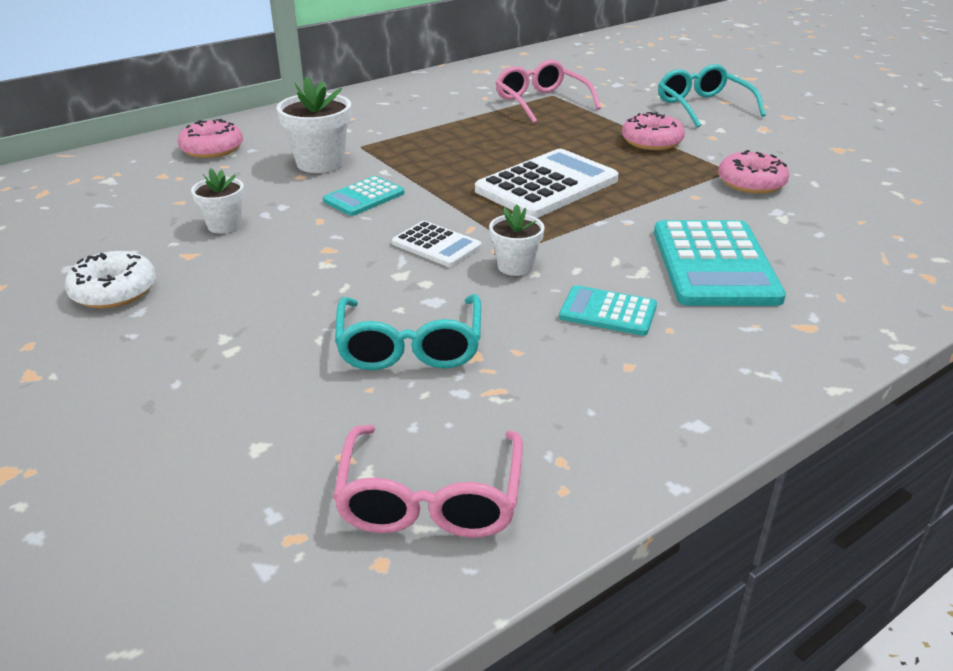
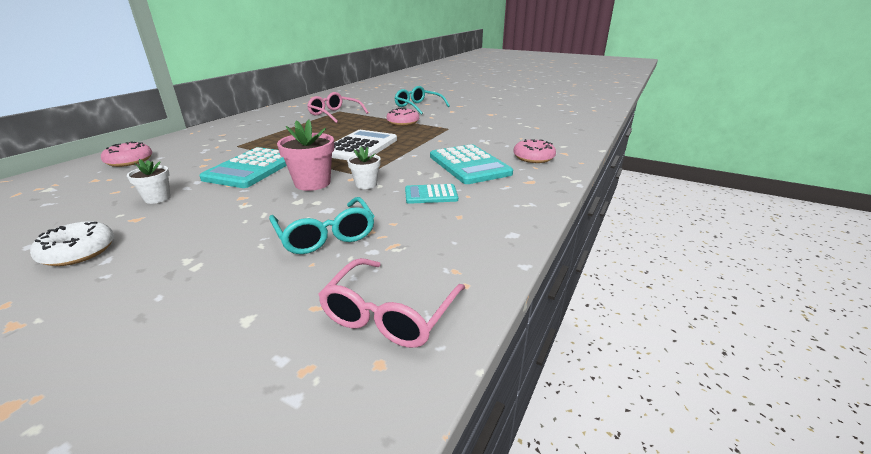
camera: 25 degrees left, 5 degrees down
(320, 163) = (213, 157): white flower pot -> none
(364, 197) = (252, 168): turquoise calculator -> turquoise calculator, size x1.85
(430, 499) = (389, 314): pink glasses -> pink glasses turned 45 degrees clockwise
(436, 245) = (312, 183): white calculator -> pink flower pot
(751, 183) = (462, 131): pink donut -> pink donut (533, 157)

